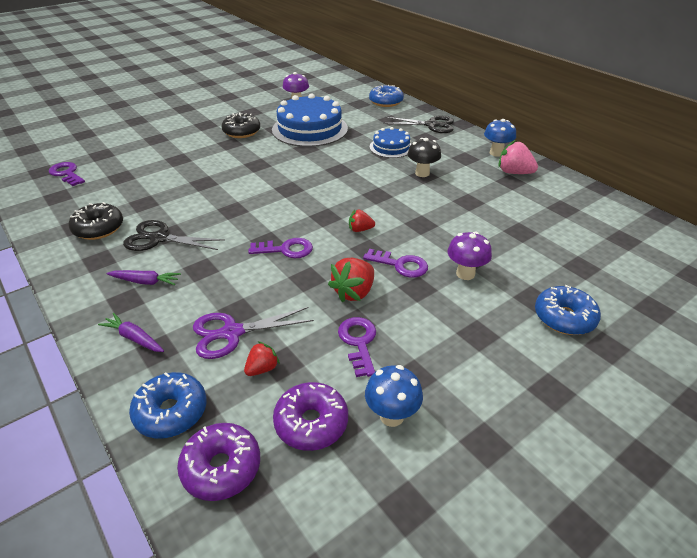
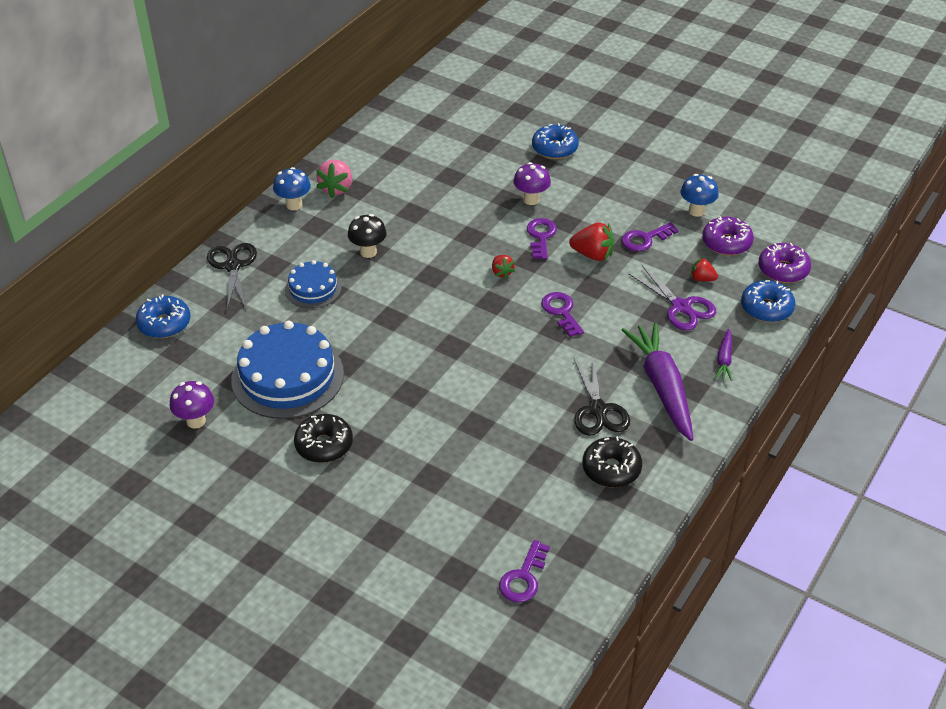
camera: 110 degrees left, 5 degrees up
(146, 282) = (662, 387): purple carrot -> purple carrot, size x2.16

